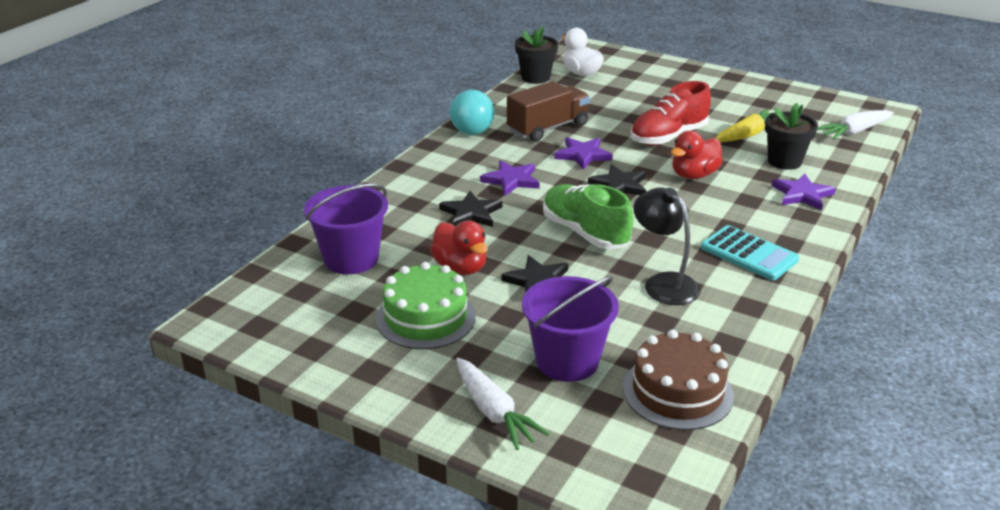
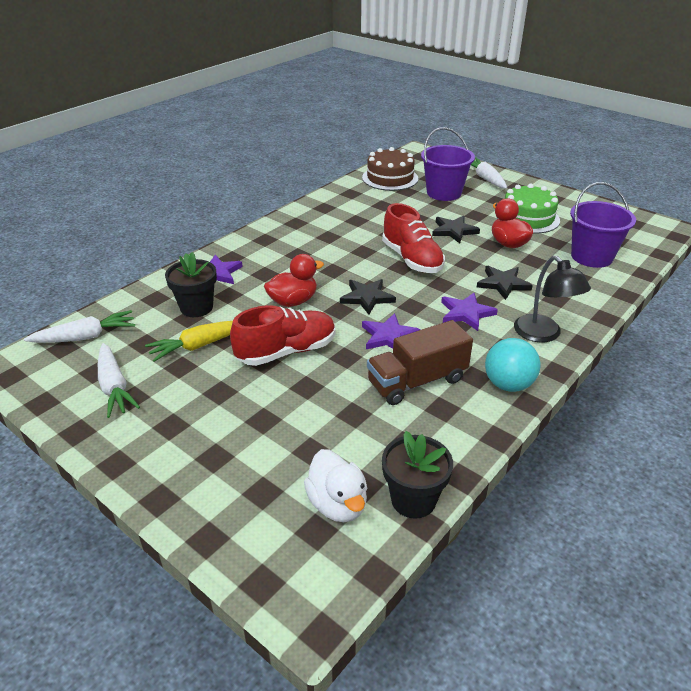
camera: 170 degrees left, 5 degrees up
(585, 233) = (412, 259): green shoe -> red shoe
(664, 283) = (370, 223): black lamp -> black lamp (543, 334)
(749, 254) = (300, 234): turquoise calculator -> none
(784, 106) = (114, 387): none -> white carrot

